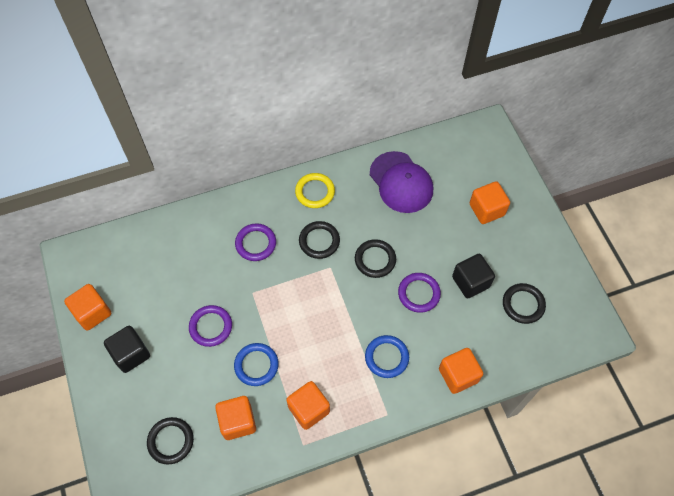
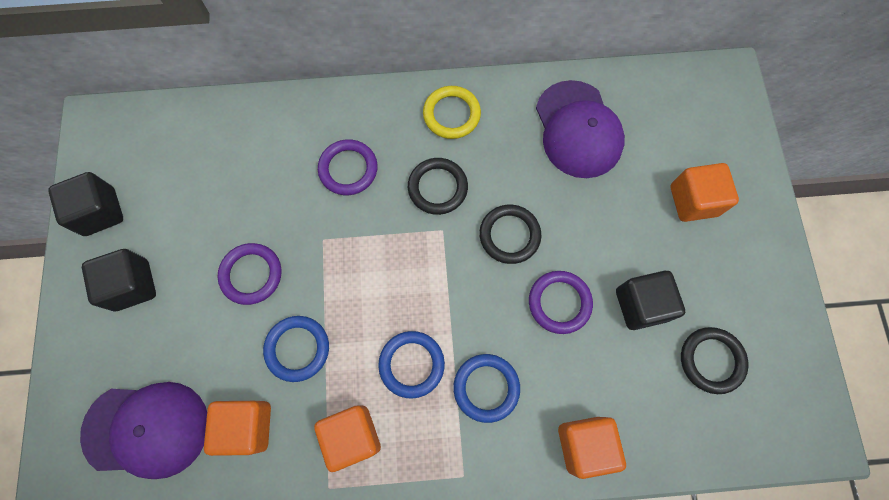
camera: 15 degrees right, 10 degrees up
(92, 312) = (100, 212): orange cube -> black cube
(171, 441) = (147, 429): black ring -> purple cap
(334, 355) = (411, 364): none -> blue ring

